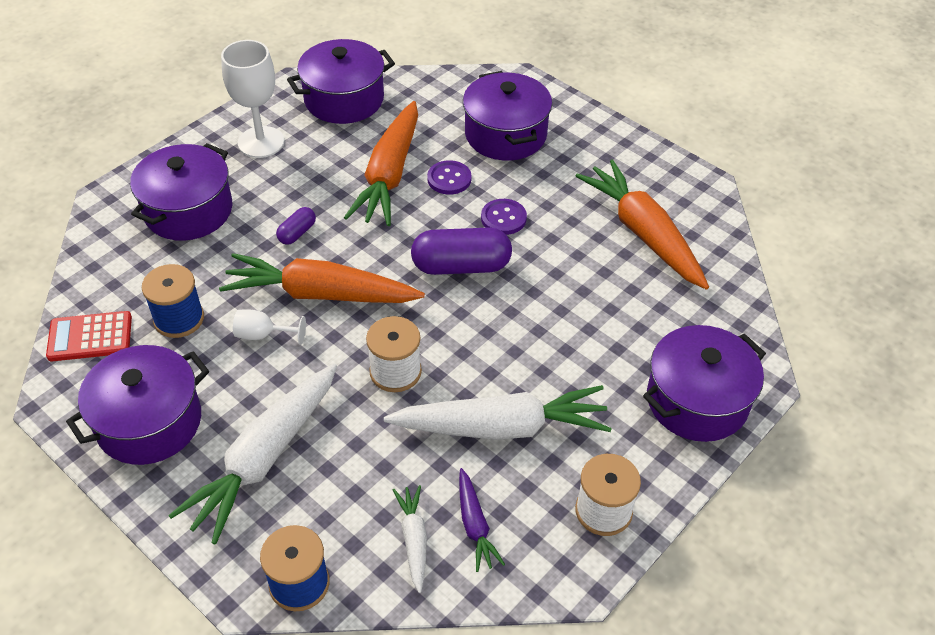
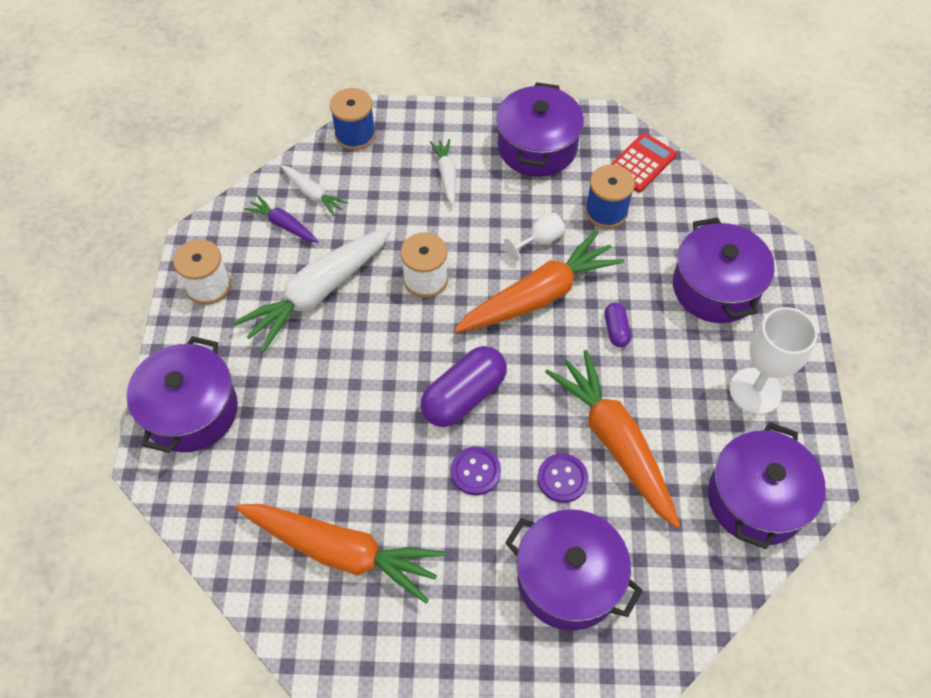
camera: 140 degrees right, 10 degrees up
(264, 458) = (446, 175): white carrot -> white carrot, size x0.49

